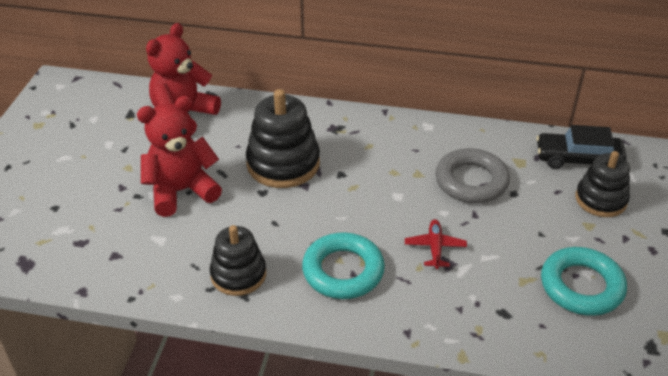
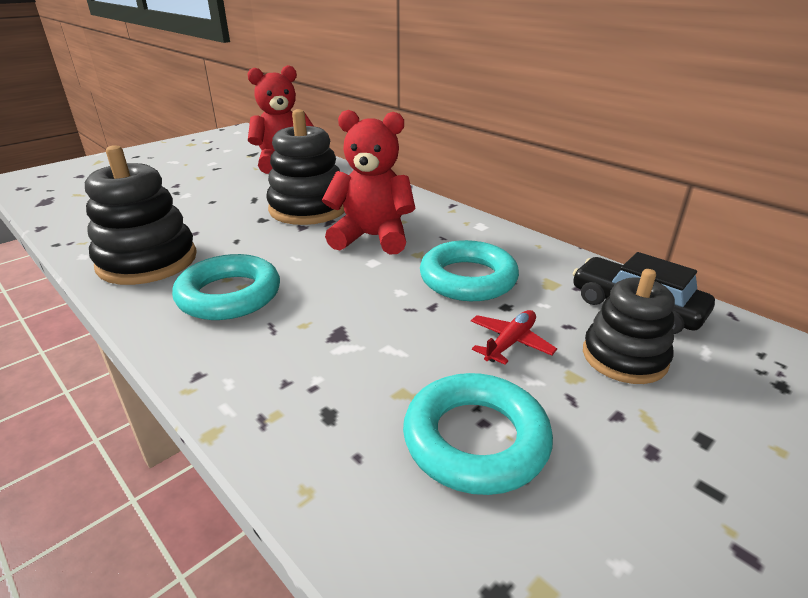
camera: 35 degrees right, 10 degrees down
(181, 191) = (207, 199): red teddy bear -> red teddy bear (372, 237)
(238, 274) = (147, 261): black stacking toy -> black stacking toy, size x1.51
(435, 247) = (345, 315): red plane -> red plane (510, 342)
(471, 181) = (468, 279): grey ring -> turquoise ring

